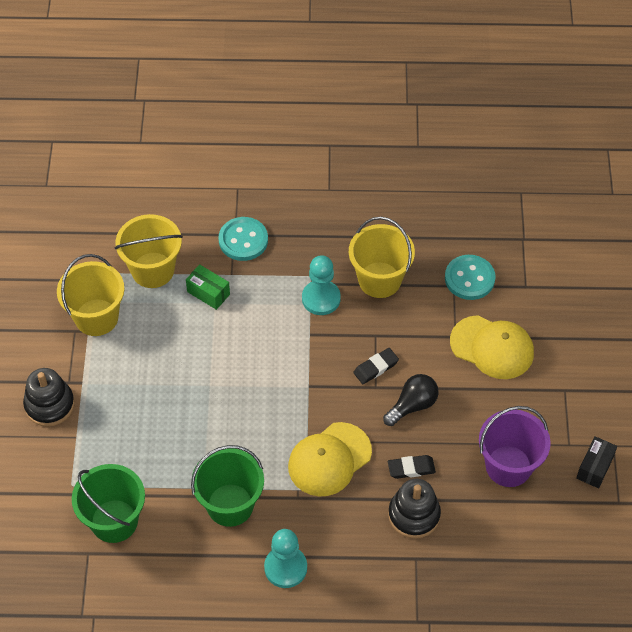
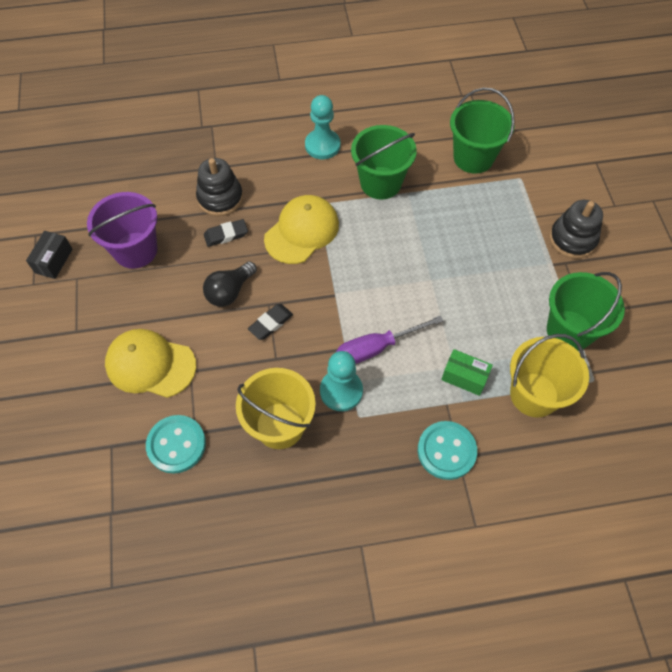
camera: 170 degrees right, 5 degrees up
(96, 317) = (569, 330): yellow bucket -> green bucket
(280, 330) = (376, 348): none -> purple screwdriver

